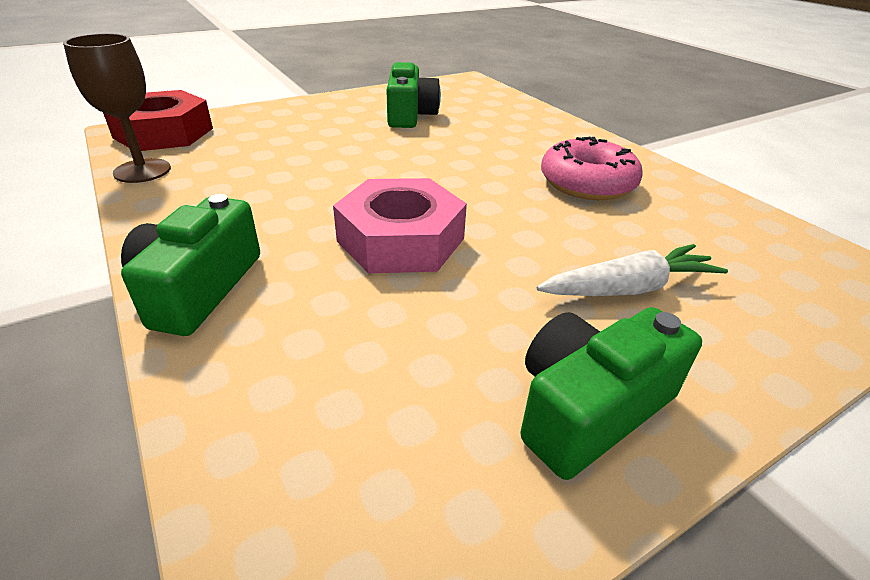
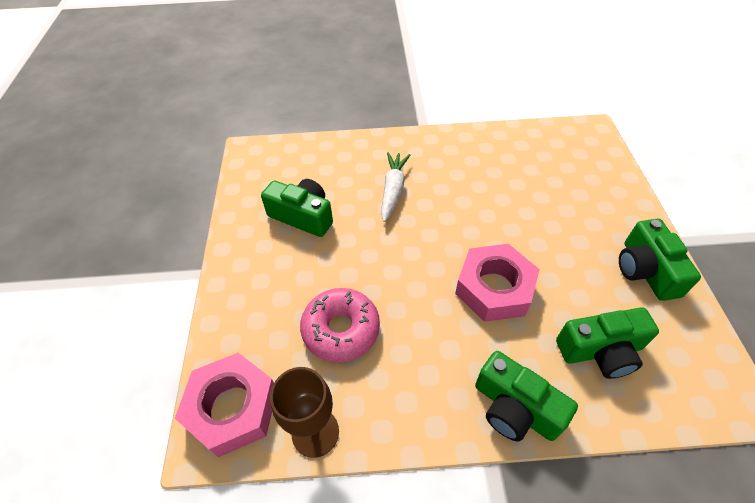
camera: 60 degrees left, 15 degrees up
(164, 133) = (232, 408): red nut -> pink nut
(342, 364) = (600, 351): none -> green camera
(587, 183) = (462, 174): pink donut -> pink donut (341, 329)
(629, 288) = (570, 214): white carrot -> white carrot (393, 190)

